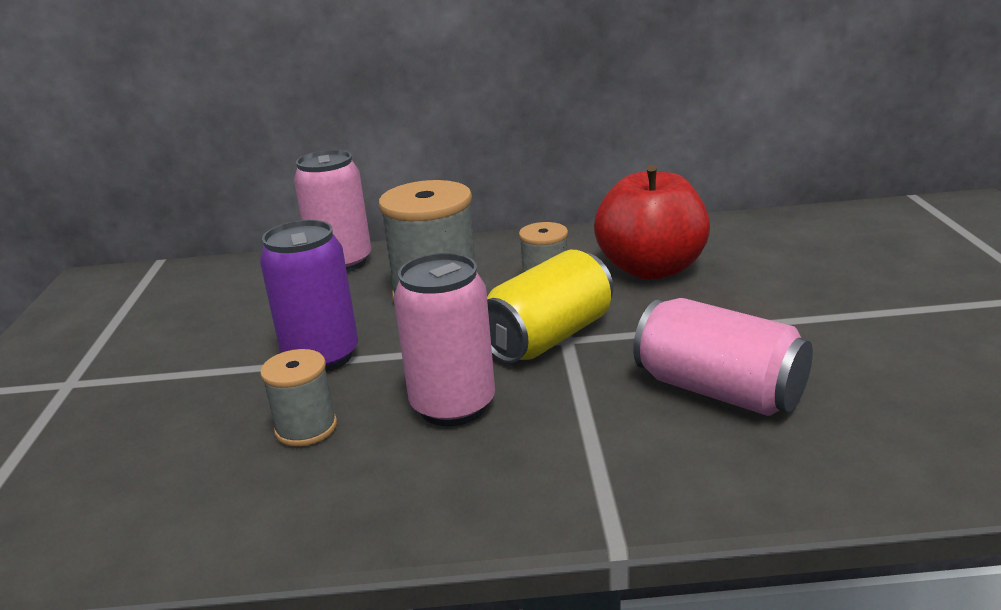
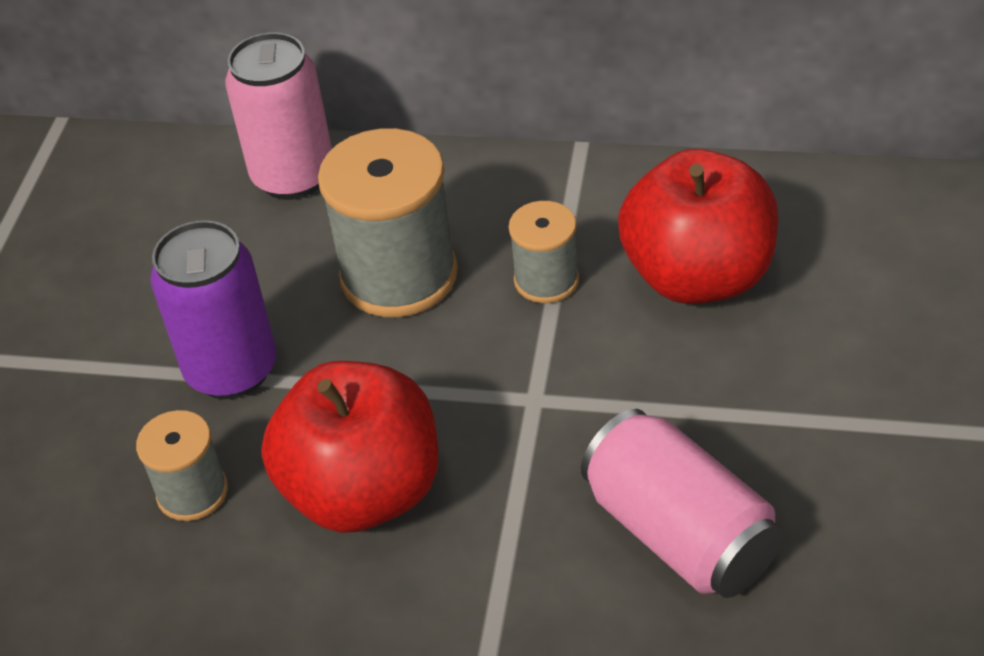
camera: 15 degrees right, 20 degrees up
(453, 406) = (363, 491): pink can -> red apple
(548, 338) = (513, 391): yellow can -> none

